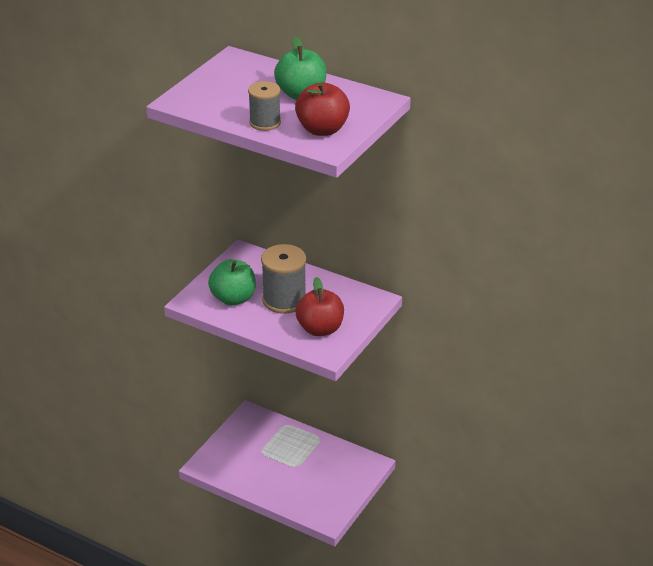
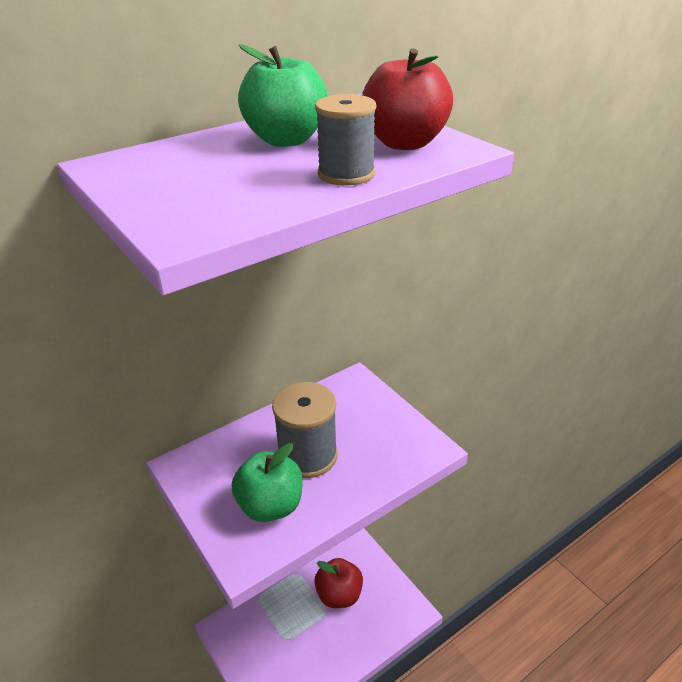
camera: 65 degrees left, 0 degrees up
(320, 329) = (383, 441): red apple -> red apple (339, 595)

